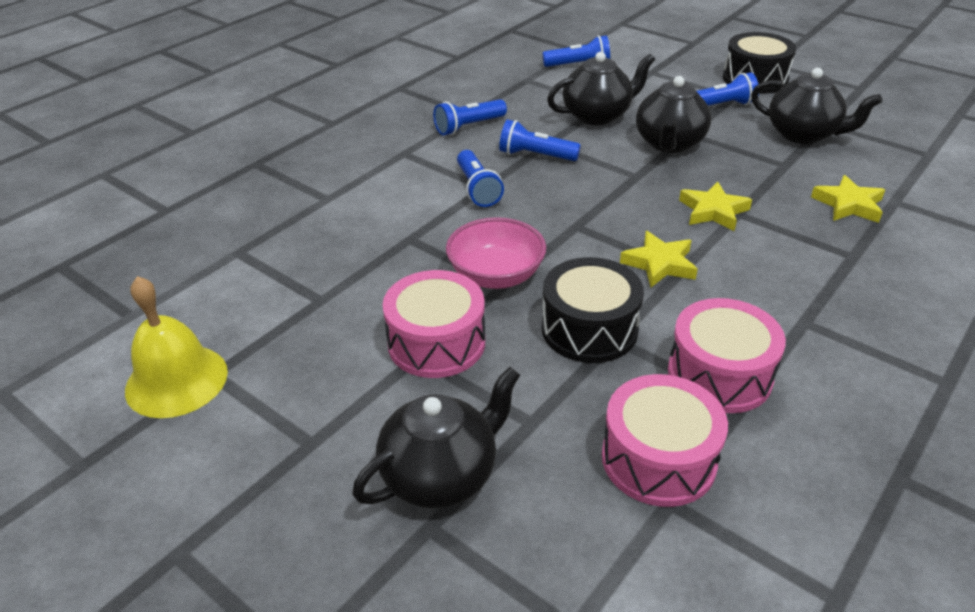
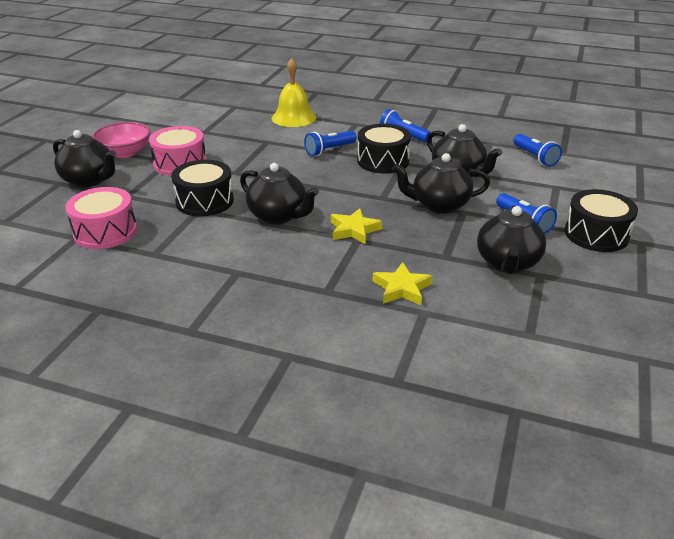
camera: 70 degrees right, 5 degrees down
(176, 380) = (139, 117): yellow bell -> yellow bell (293, 117)
(496, 275) = (243, 169): pink bowl -> pink bowl (125, 152)
(535, 155) = (383, 161): blue flashlight -> black drum
(659, 264) = (278, 216): yellow star -> black teapot
(719, 374) = (176, 244): pink drum -> none

